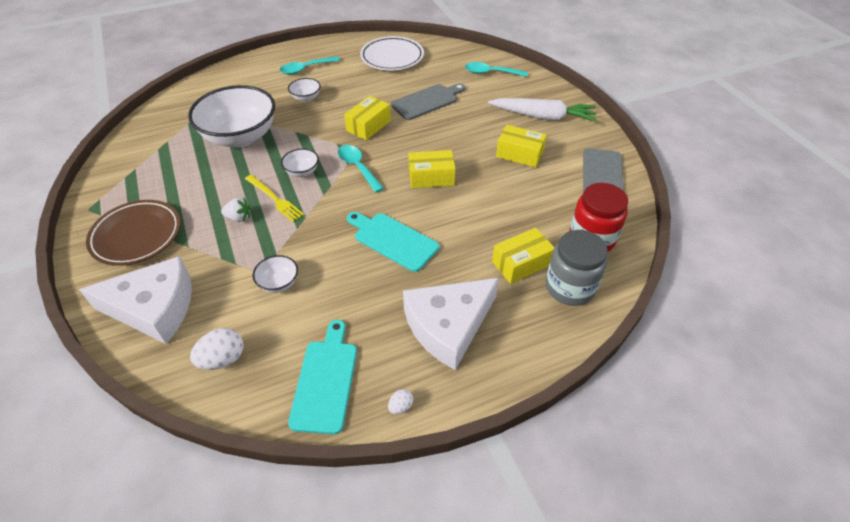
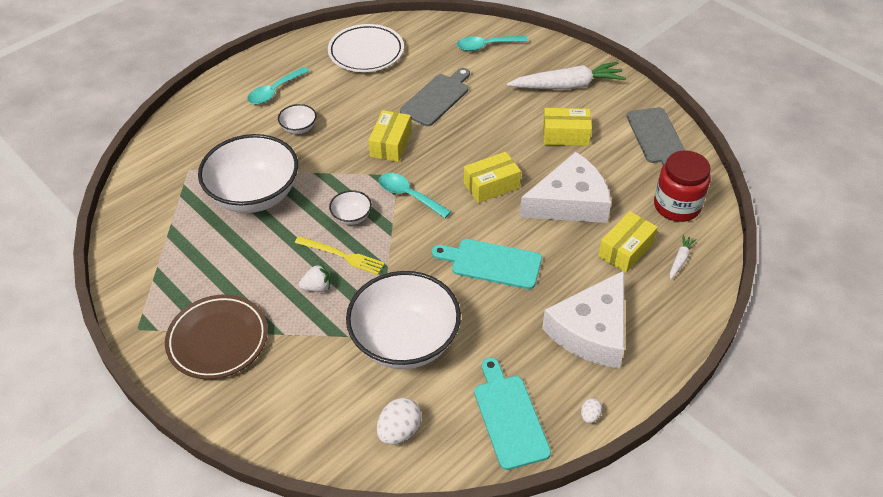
camera: 20 degrees left, 0 degrees up
(154, 308) = (294, 407): white cheese -> white cheese (570, 202)
(278, 283) = (405, 341): white bowl -> white bowl, size x2.36
(570, 287) = (680, 260): grey jar -> white carrot

